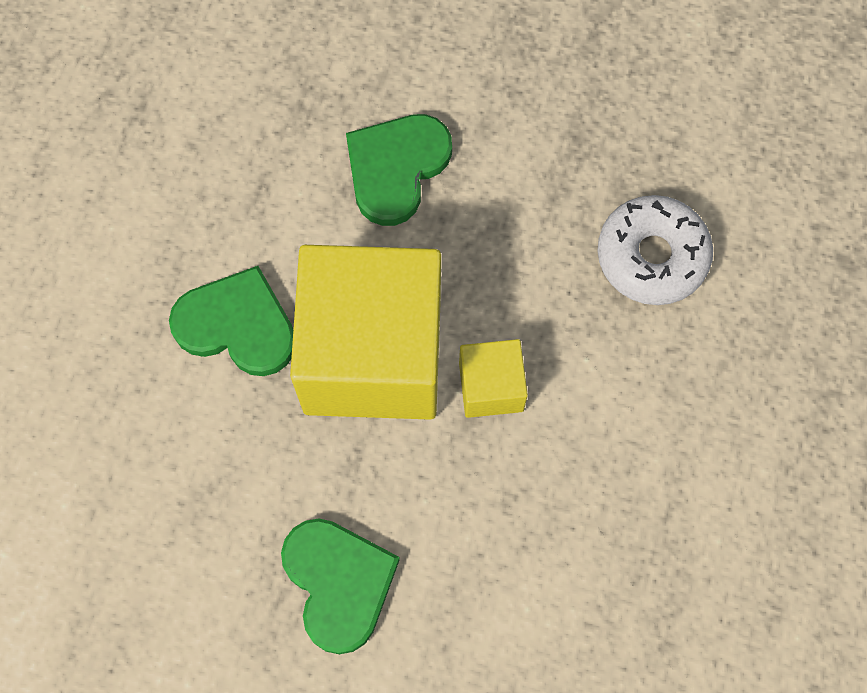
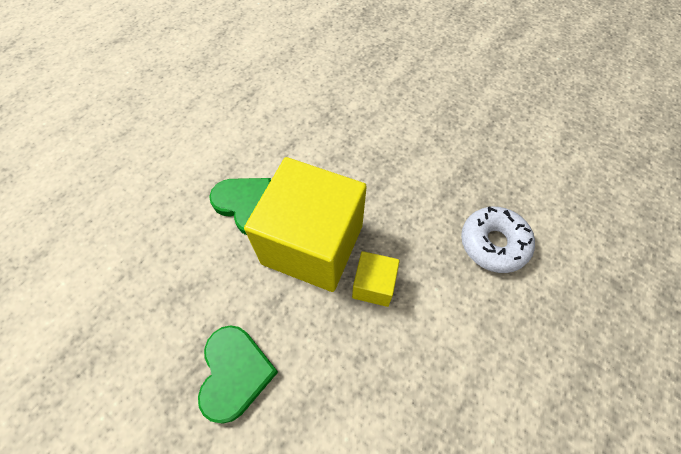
camera: 20 degrees right, 10 degrees down
(396, 168) = (363, 156): green heart -> none

